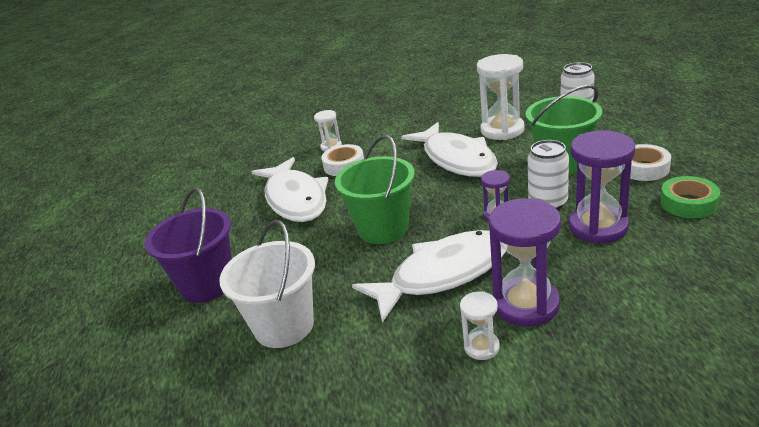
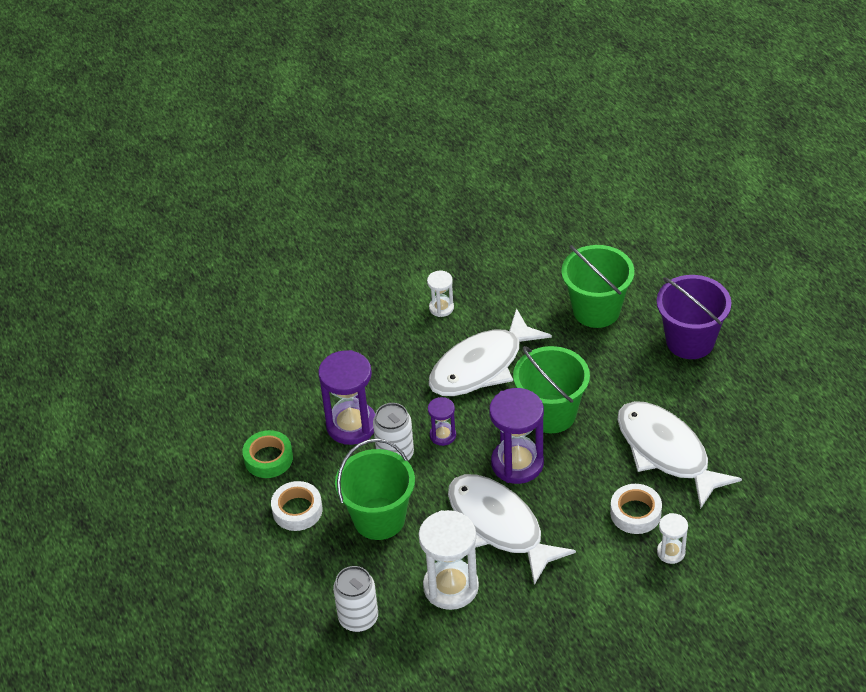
camera: 165 degrees right, 15 degrees up
(284, 326) = (596, 310): white bucket -> green bucket
(526, 305) = (412, 343): purple hourglass -> purple hourglass (517, 463)

